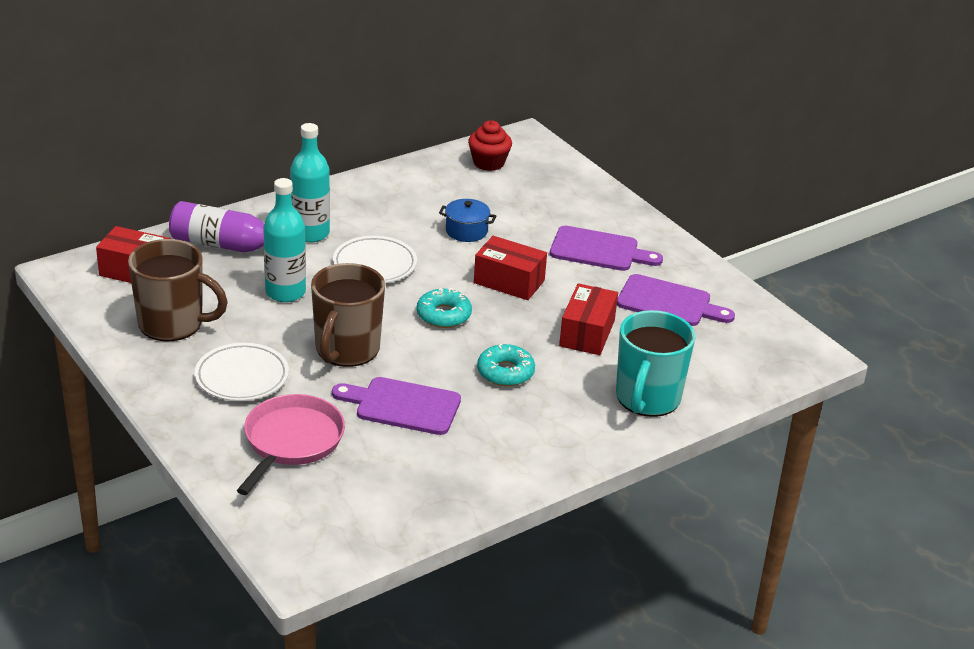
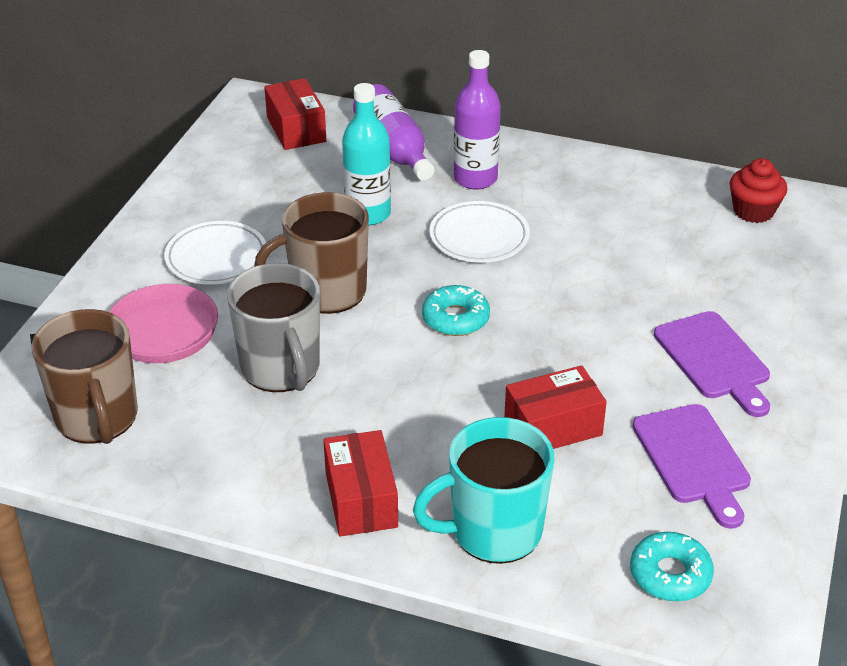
camera: 55 degrees right, 5 degrees up
(173, 324) = (247, 185): brown mug -> brown mug (97, 418)
(310, 233) = (475, 178): turquoise bottle -> purple bottle
(403, 405) = (281, 369): purple cutting board -> grey mug
(466, 231) = (614, 259): blue pot -> none
(505, 372) = (413, 406): turquoise donut -> turquoise donut (670, 574)
(509, 282) = (568, 329): red box -> red box (361, 499)

